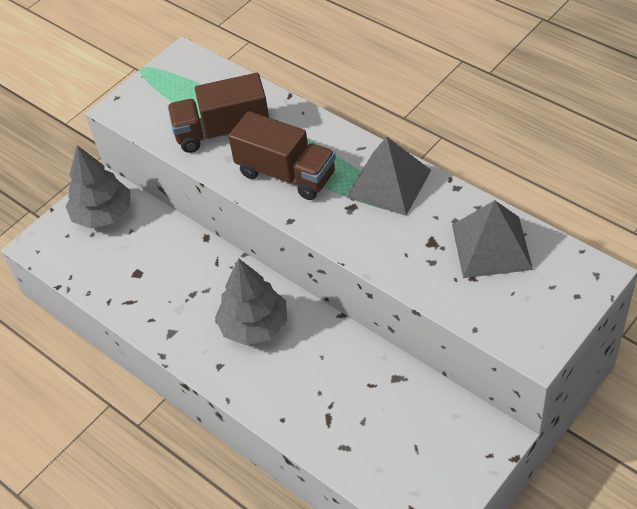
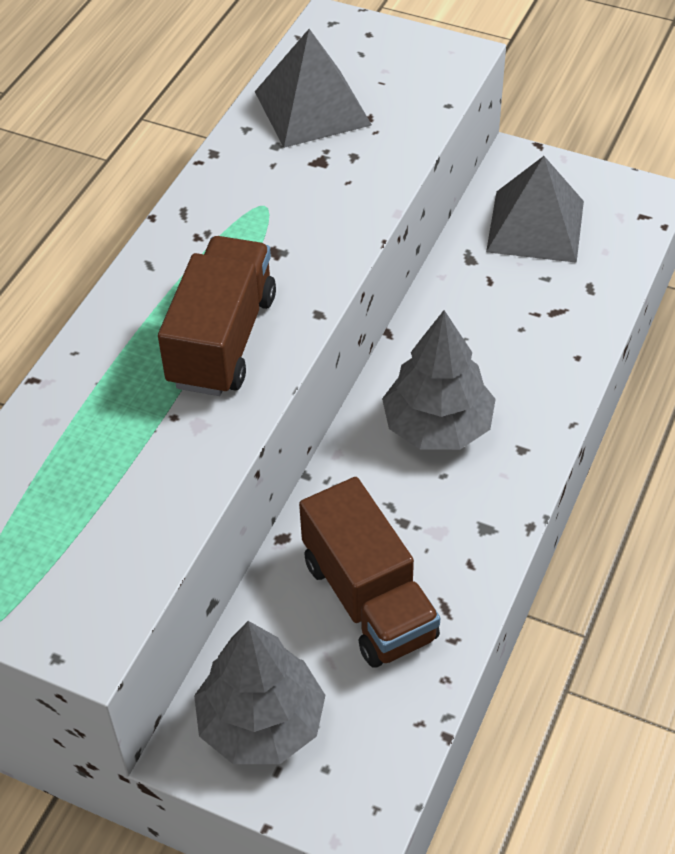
camera: 110 degrees left, 0 degrees up
(222, 131) = (134, 451): brown truck -> brown truck (368, 599)
(389, 183) = (219, 220): grey pyramid -> grey pyramid (535, 226)

